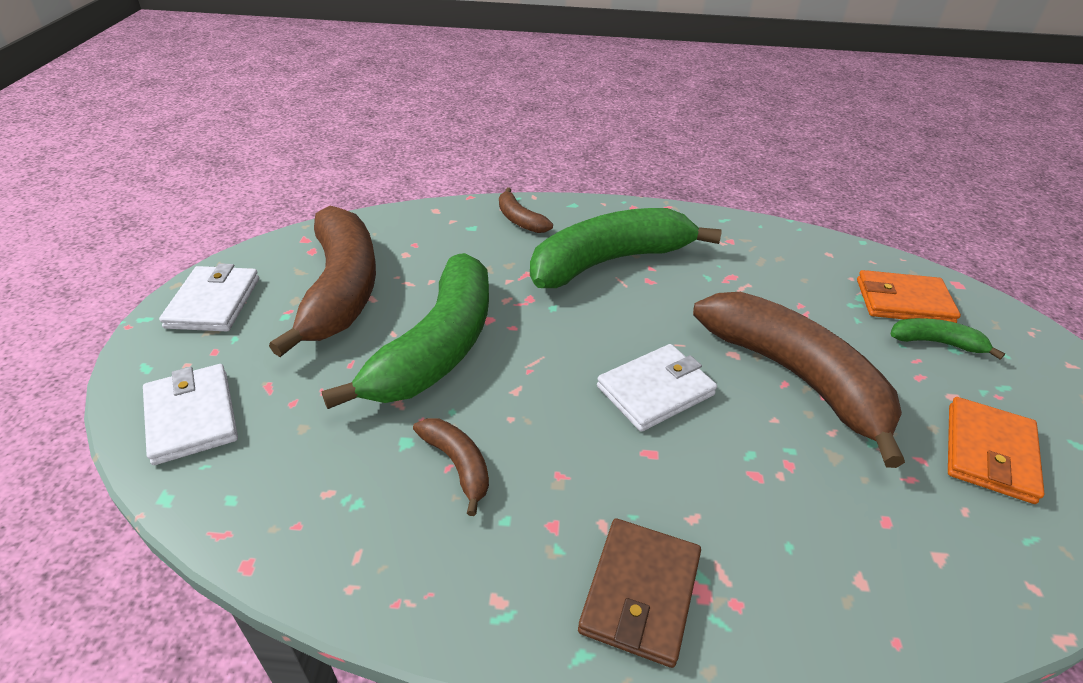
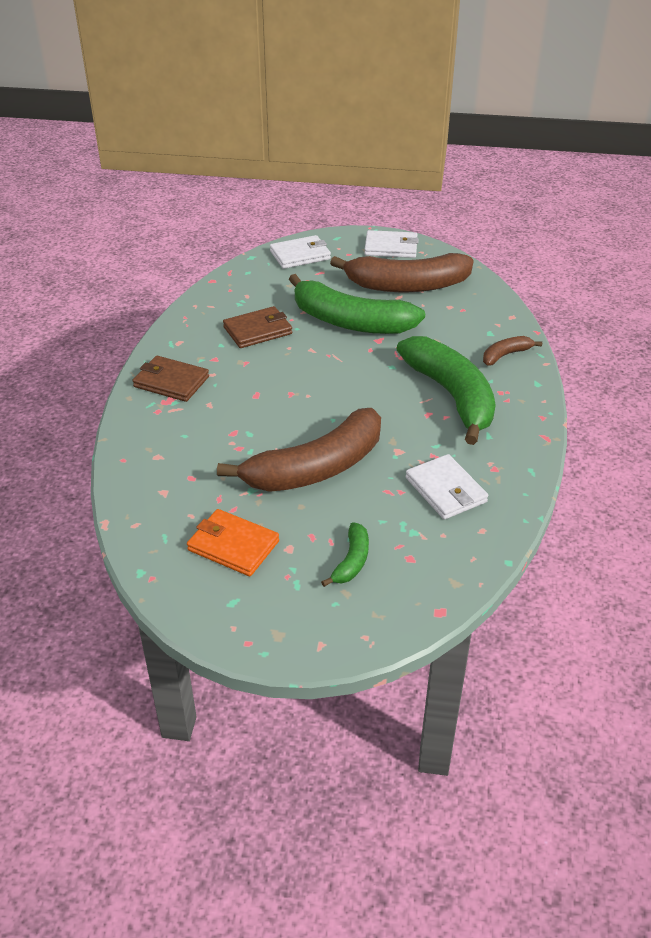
camera: 95 degrees right, 0 degrees up
(458, 465) = (258, 330): brown banana -> brown wallet
(655, 390) = (307, 402): white wallet -> white wallet (446, 490)
(903, 301) = (408, 559): orange wallet -> none

